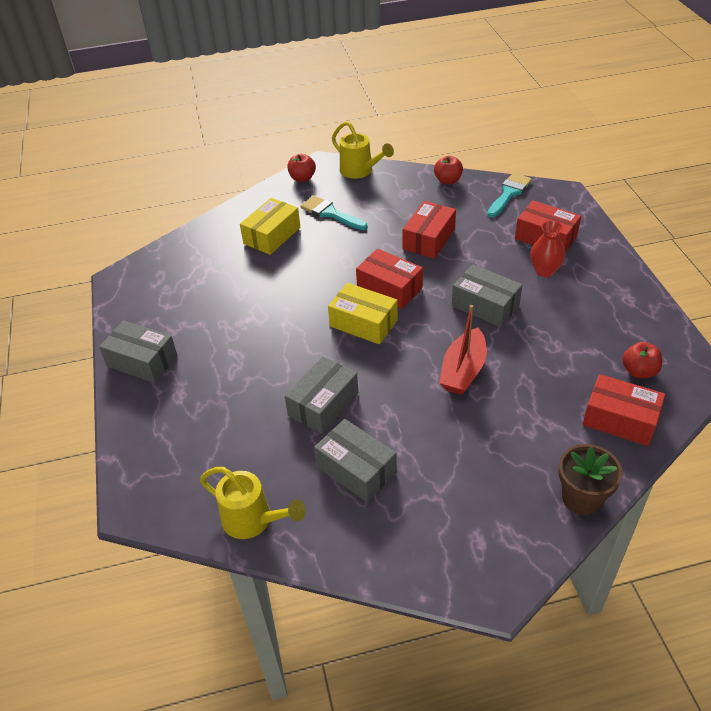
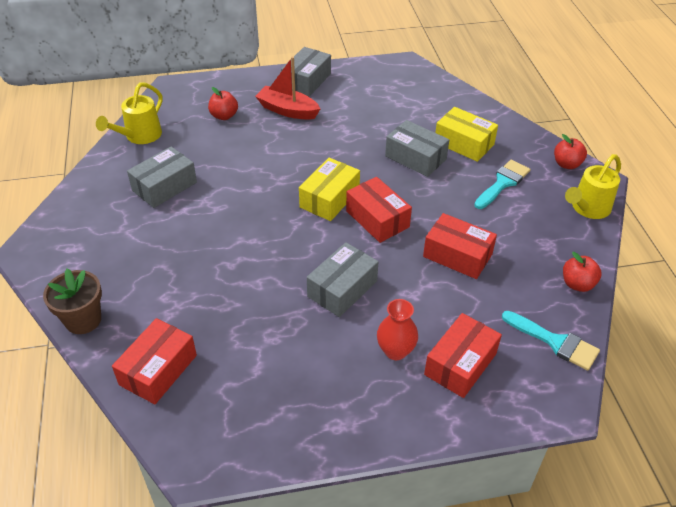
camera: 90 degrees right, 0 degrees up
(323, 404) = (236, 171): grey box -> grey box (415, 157)
(389, 288) = (377, 219): red box -> red box turned 75 degrees counterclockwise
(463, 371) = (253, 260): red boat -> red boat (287, 110)
(639, 371) = (217, 404): red apple -> red apple (224, 116)

